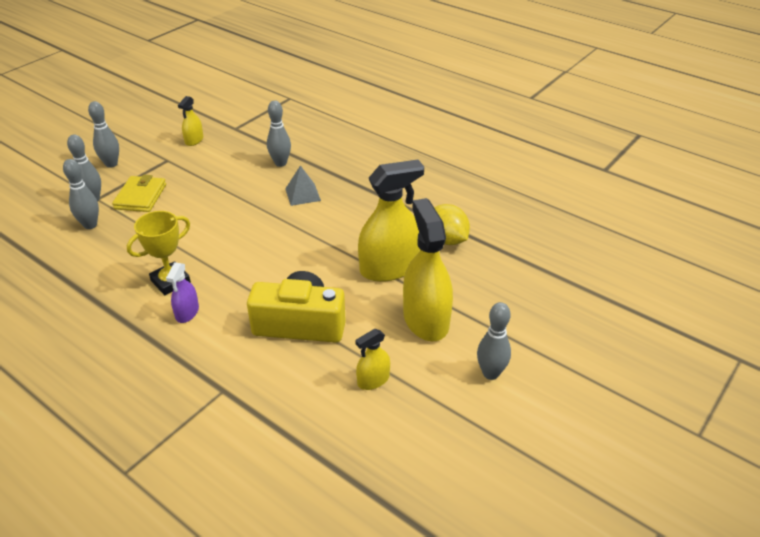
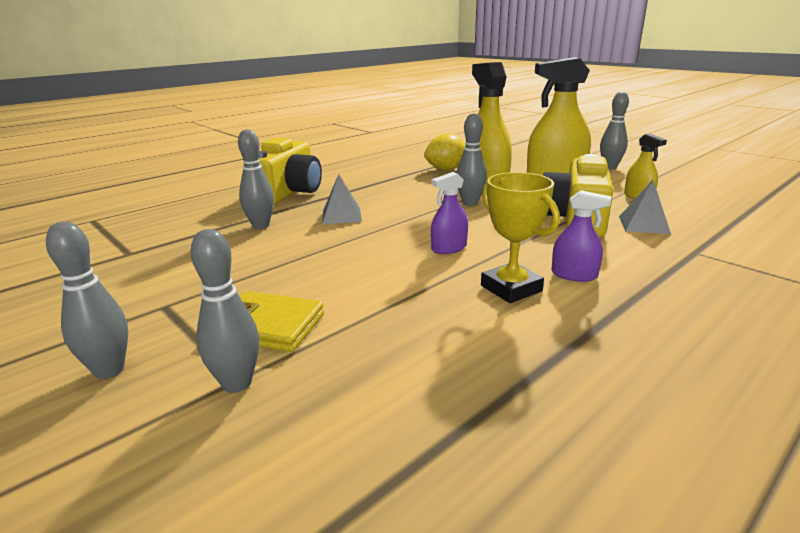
camera: 80 degrees left, 15 degrees down
(90, 225) = (333, 378): grey bowling pin -> grey bowling pin (470, 203)
(194, 140) = (123, 284): yellow spray bottle -> none
(237, 252) = (449, 248): none -> purple spray bottle
(287, 369) = (644, 224): none -> grey pyramid
(356, 159) = (289, 192): none -> yellow camera

